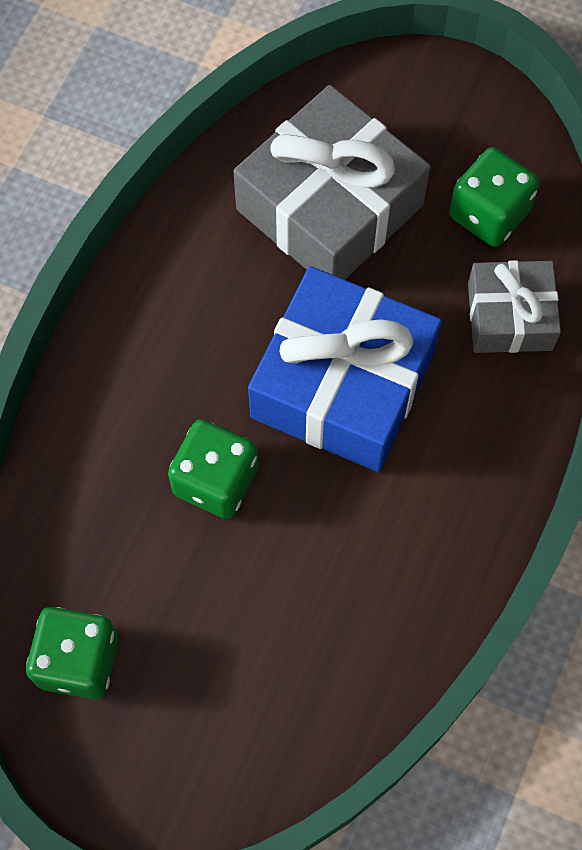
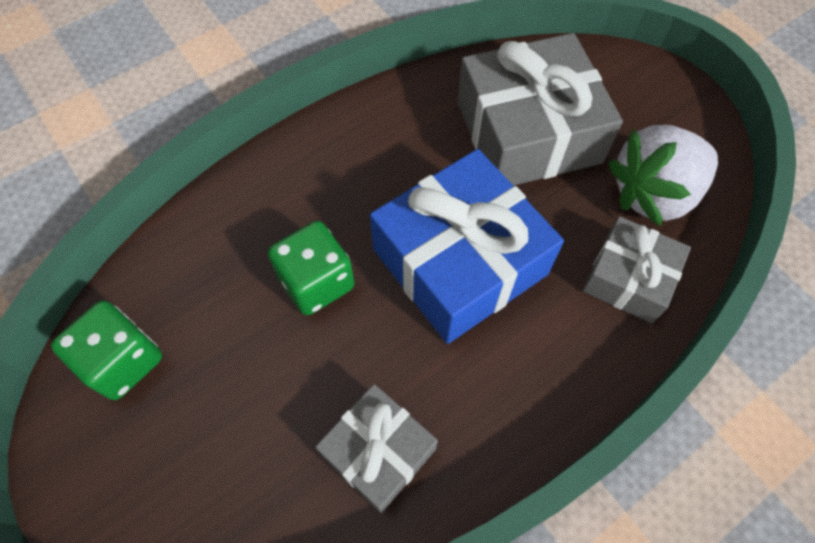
camera: 30 degrees right, 5 degrees down
(376, 604) = (378, 452): none -> grey gift
(489, 214) = (653, 194): green dice -> white strawberry

